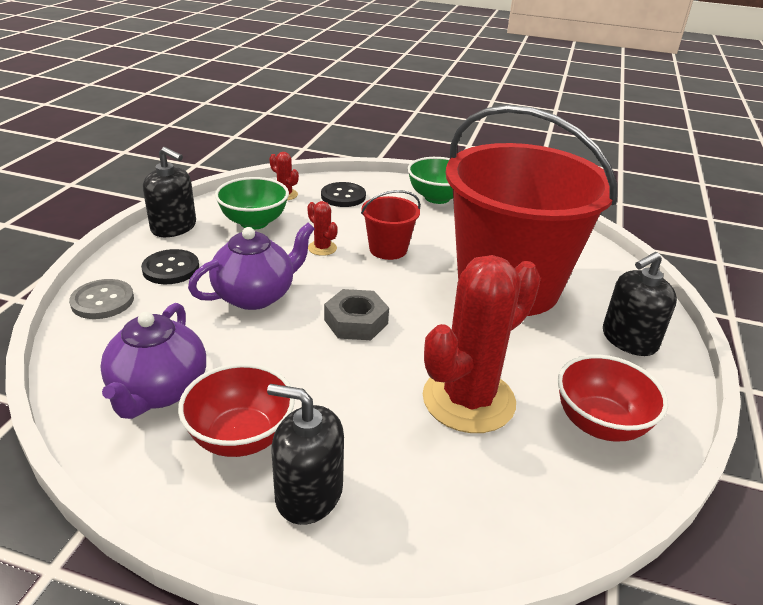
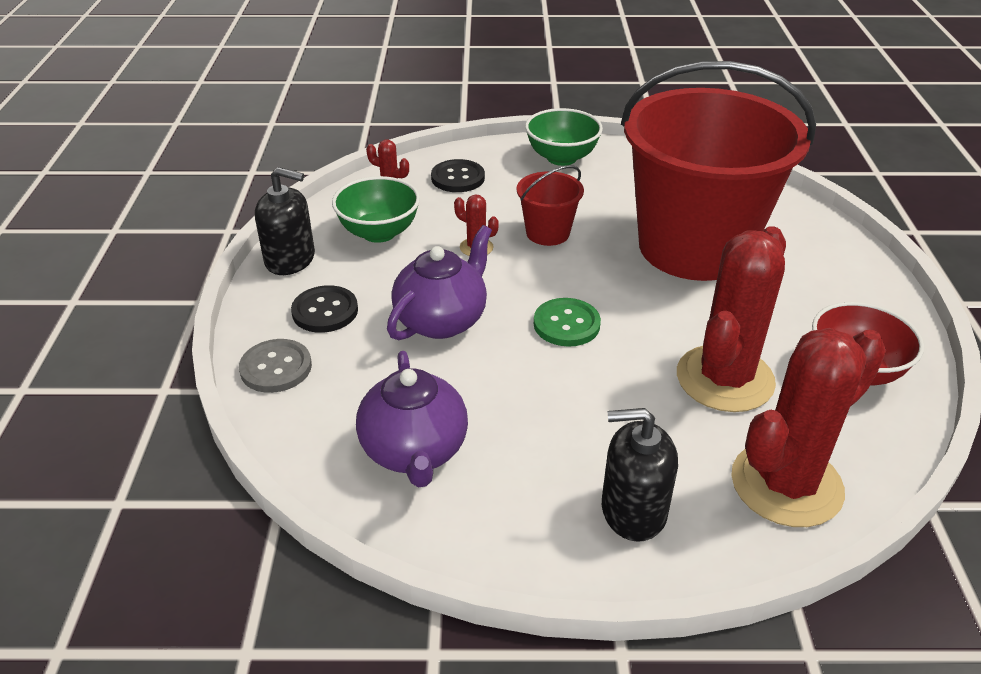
camera: 15 degrees left, 5 degrees up
(241, 437) = (532, 475): red bowl -> none
(356, 322) = (566, 324): grey nut -> green button
(470, 511) = (786, 484): none -> red cactus
(629, 339) = (837, 278): black soap dispenser -> none

